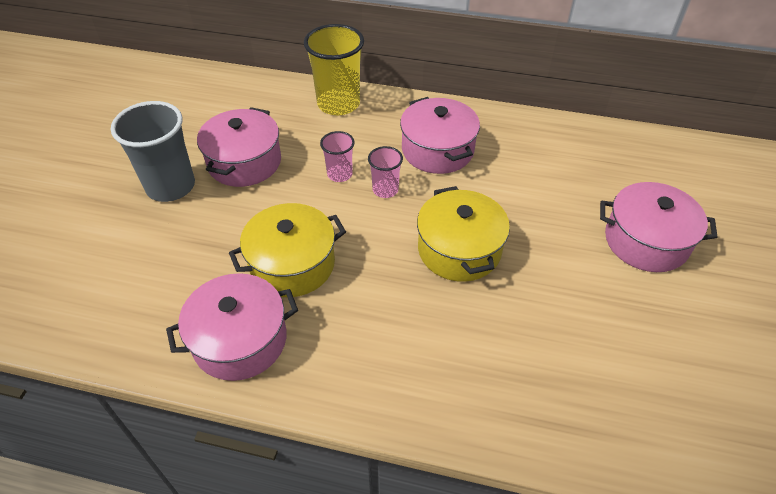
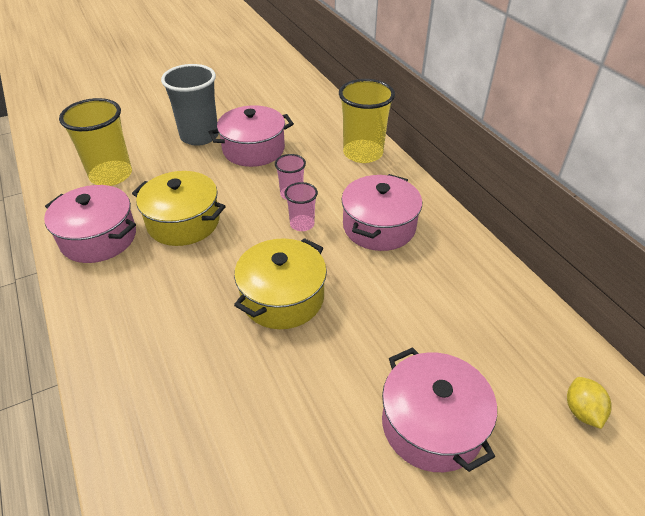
camera: 50 degrees right, 5 degrees down
(144, 284) = (111, 175): none -> yellow cup
(686, 169) = (582, 411): none -> yellow lemon

